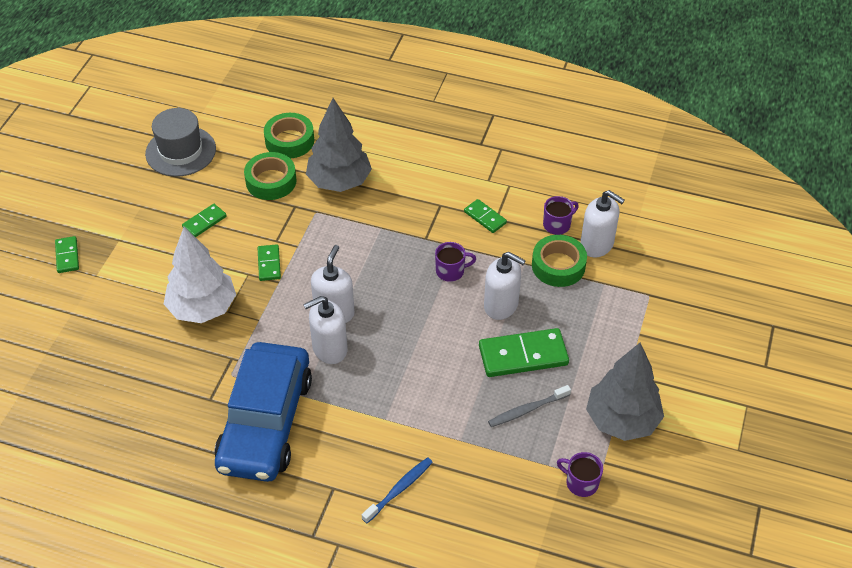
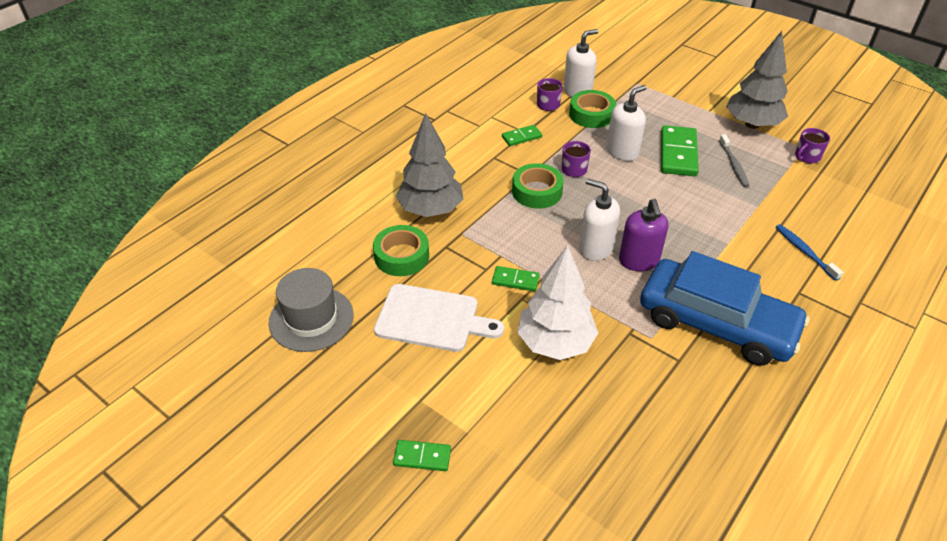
camera: 70 degrees left, 5 degrees down
(204, 222) = (432, 319): green domino -> white cutting board
(289, 141) = (352, 231): green tape -> green tape (537, 191)
(329, 349) = (639, 261): white soap dispenser -> purple soap dispenser

